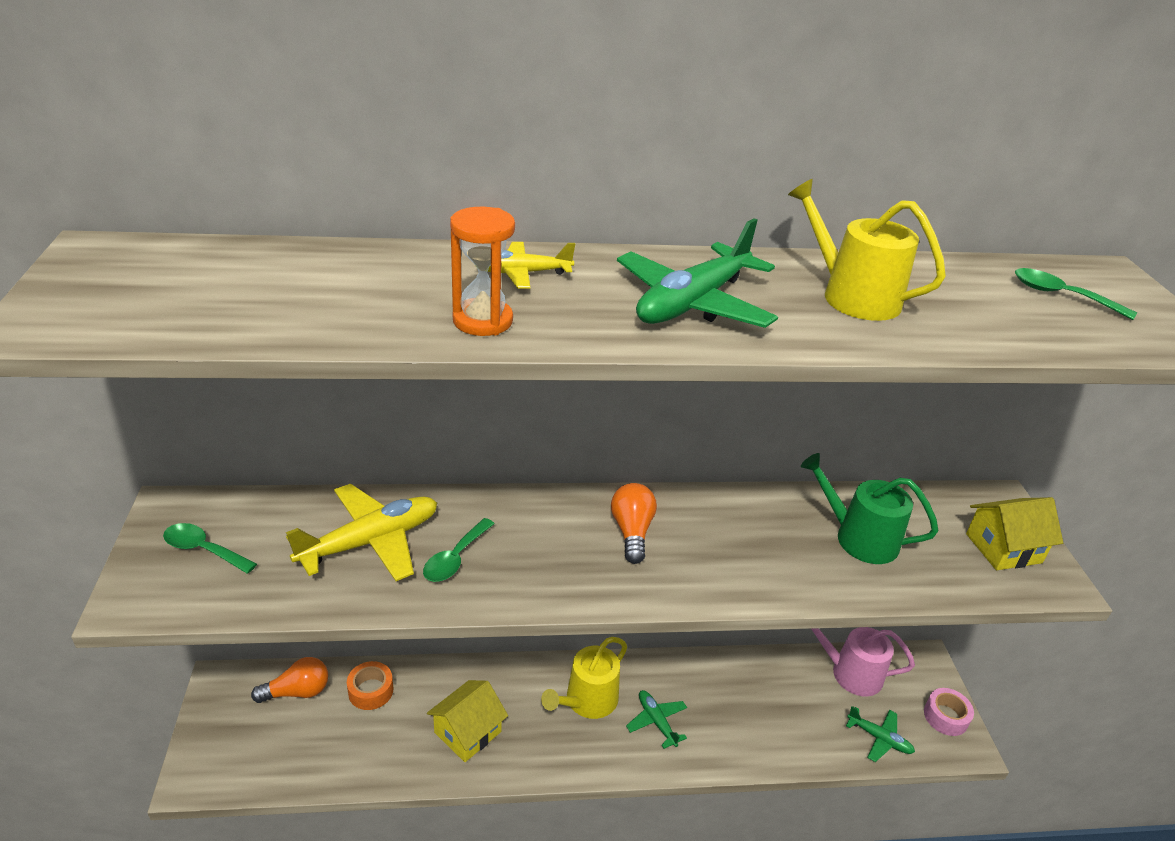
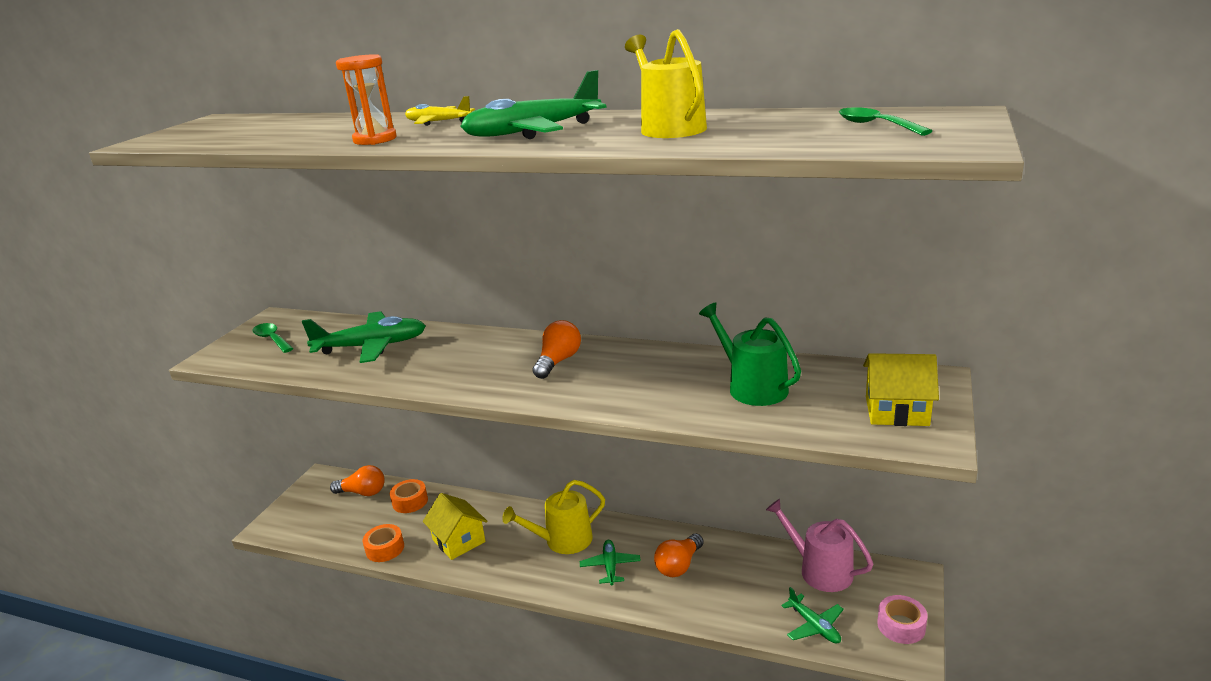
camera: 30 degrees right, 10 degrees down
(370, 542) = (371, 346): yellow plane -> green plane
(381, 767) = (385, 549): none -> orange tape
(455, 558) = (417, 361): green spoon -> none
(468, 732) = (459, 541): yellow house -> yellow house turned 75 degrees clockwise
(723, 701) = (679, 565): none -> orange light bulb

